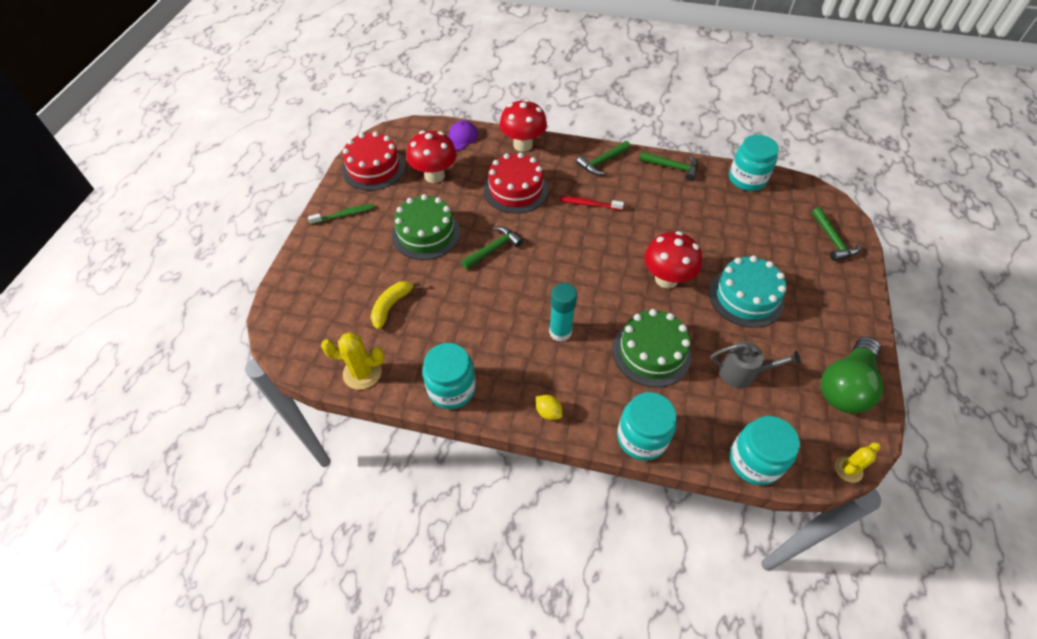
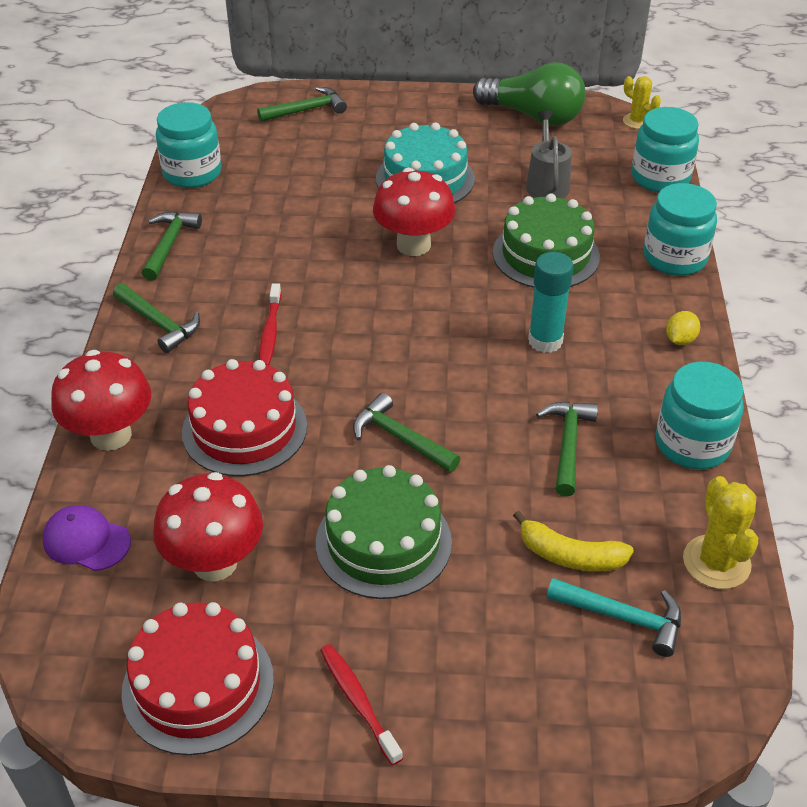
camera: 100 degrees left, 10 degrees down
(344, 215) = (358, 702): green toothbrush -> red toothbrush
(345, 319) = (623, 617): none -> turquoise hammer
(469, 323) = (567, 444): none -> green hammer

